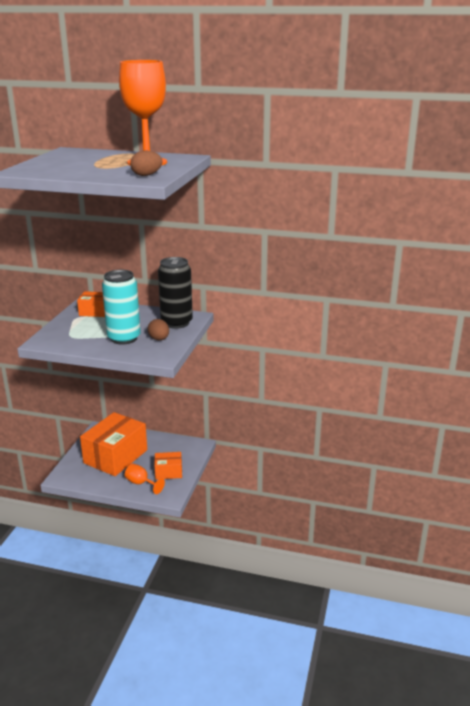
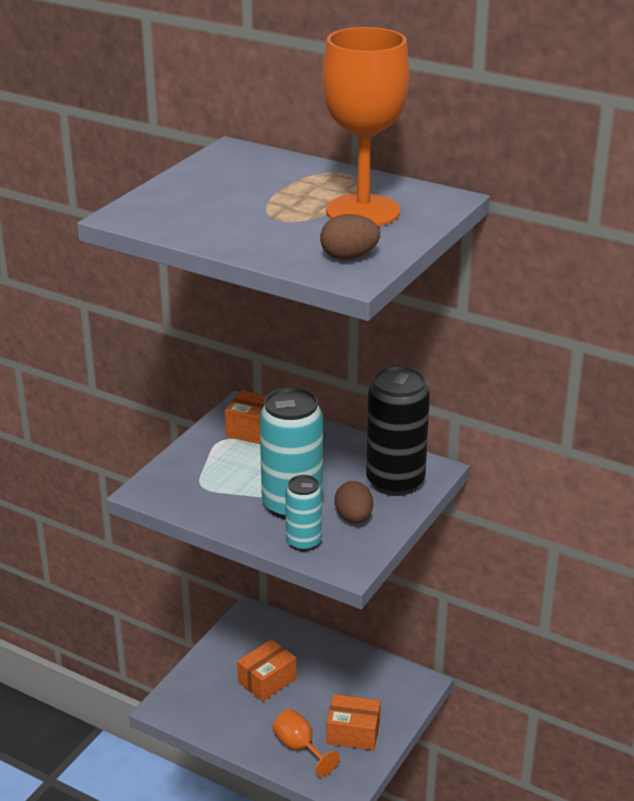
camera: 15 degrees right, 5 degrees up
(115, 456) = (267, 680): orange box -> orange box, size x0.50
(135, 352) = (303, 542): none -> turquoise can

